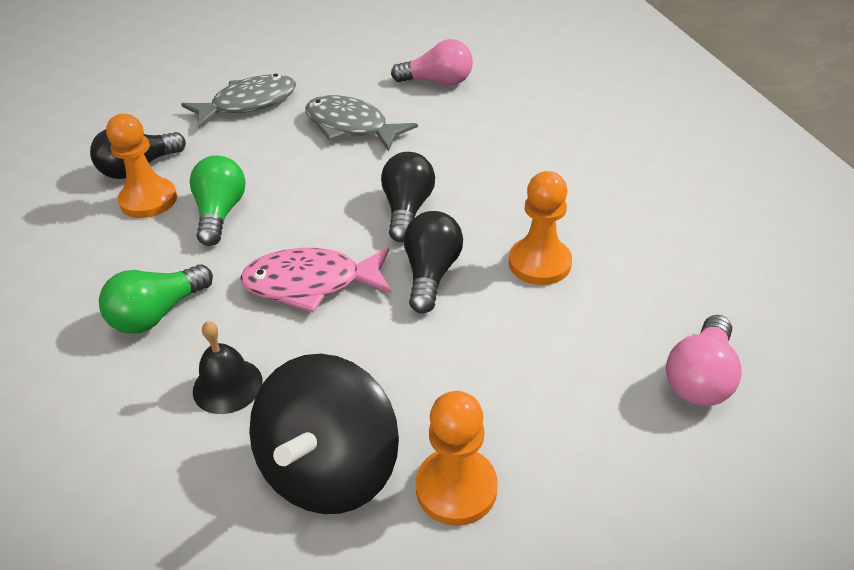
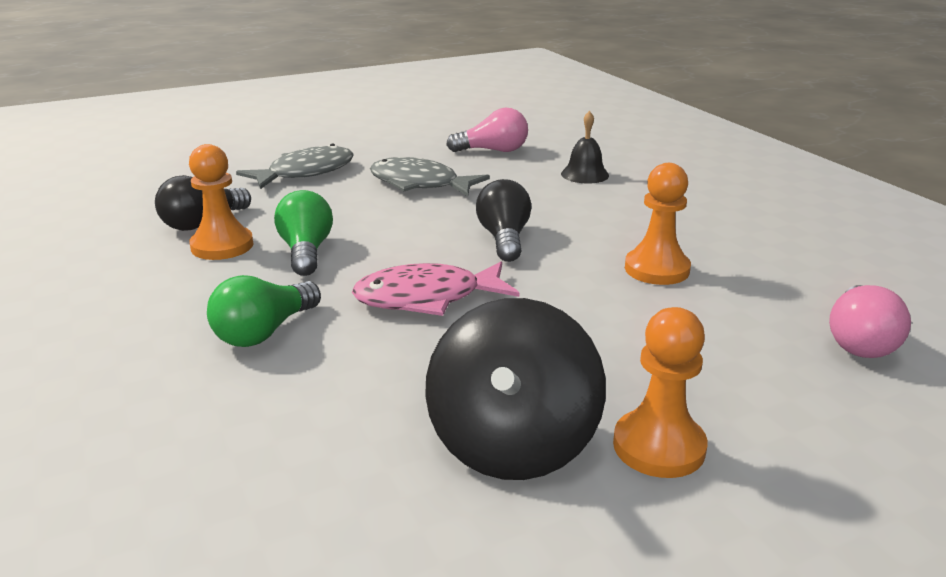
camera: 10 degrees left, 15 degrees down
(227, 386) = (367, 384): black bell -> black bell (585, 174)
(431, 273) = (551, 283): black light bulb -> none

